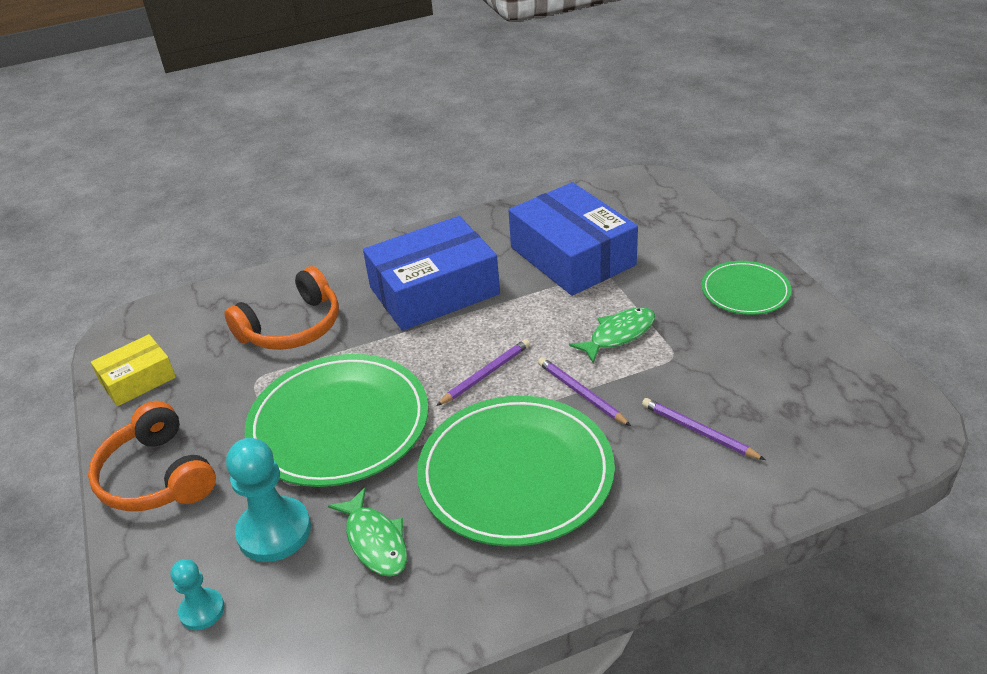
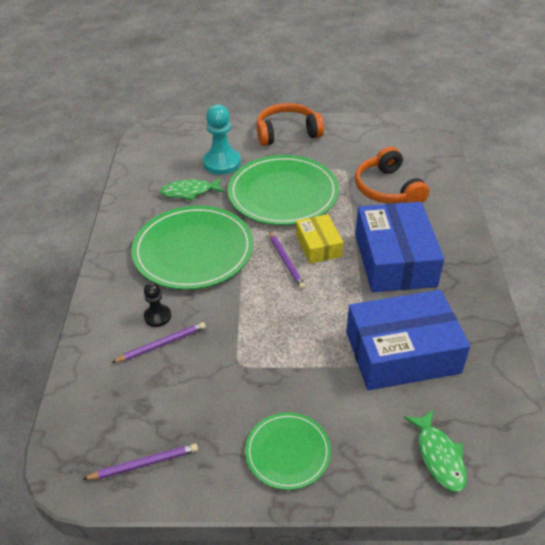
camera: 110 degrees right, 5 degrees up
(138, 379) = (370, 131): yellow box -> yellow box (318, 245)
(202, 610) = (193, 139): turquoise pawn -> none
(581, 393) = (237, 300): purple pencil -> purple pencil (144, 464)
(618, 335) = (283, 342): green fish -> green fish (439, 456)
(660, 456) = (157, 316): none -> black pawn

